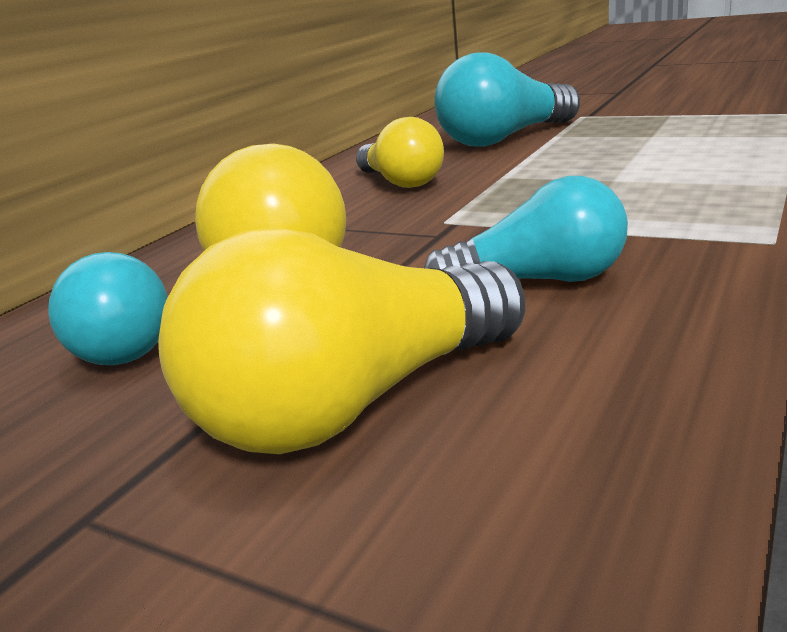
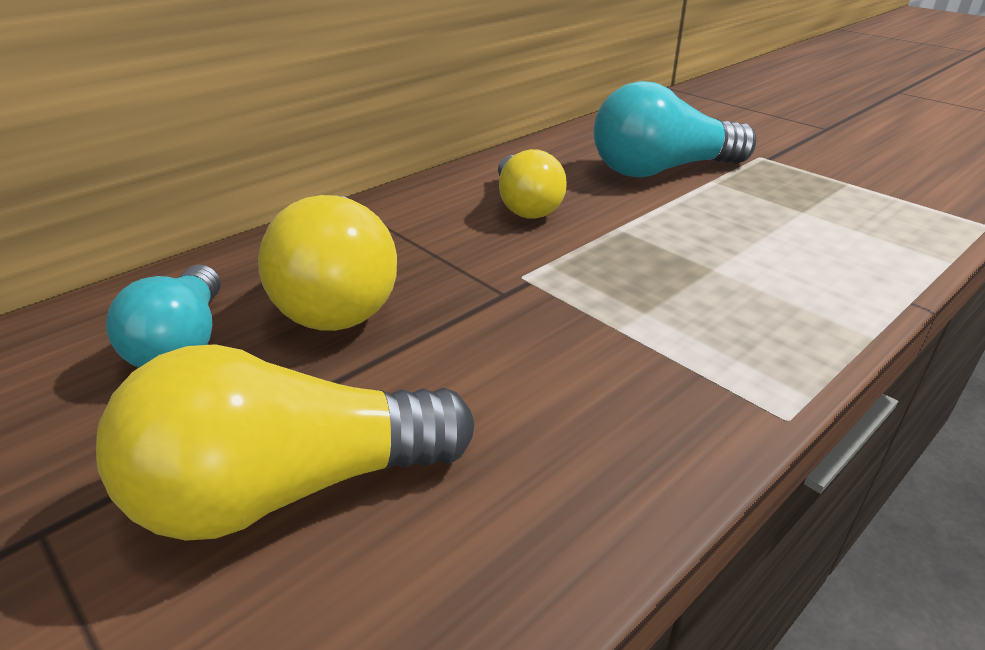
camera: 15 degrees right, 10 degrees up
(539, 281) = (537, 392): turquoise light bulb -> none

